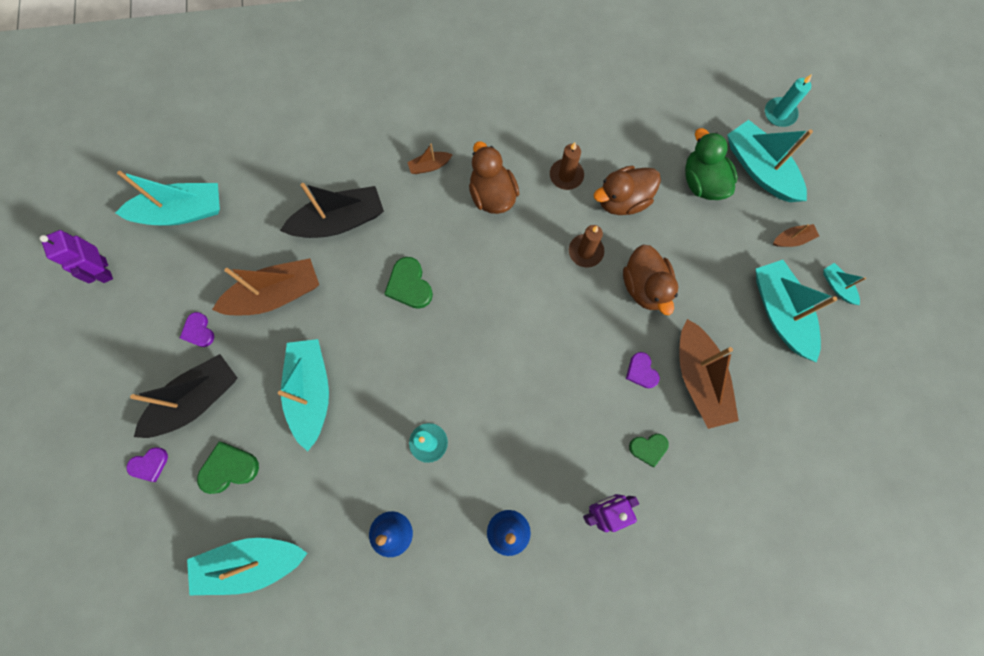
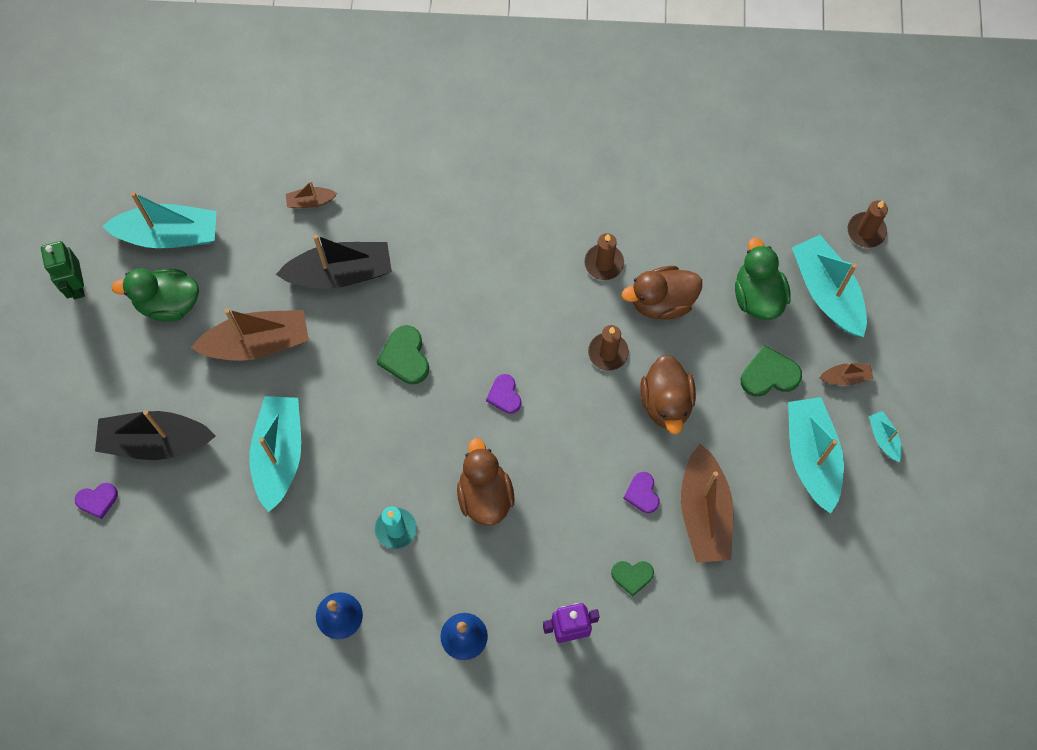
camera: 10 degrees right, 5 degrees down
(104, 270) = (76, 285): purple robot -> green robot
(189, 272) = (168, 303): none -> green duck
(196, 400) = (156, 441): black boat -> black boat turned 150 degrees counterclockwise
(198, 331) = (168, 368): purple heart -> purple heart (504, 395)
(229, 468) = (180, 519): green heart -> green heart (769, 374)
(252, 562) = (189, 618): turquoise boat -> none
(429, 166) = (451, 227): brown boat -> brown boat (310, 201)
(492, 195) = (516, 271): brown duck -> brown duck (485, 495)
(779, 113) = (866, 231): turquoise candle -> brown candle

